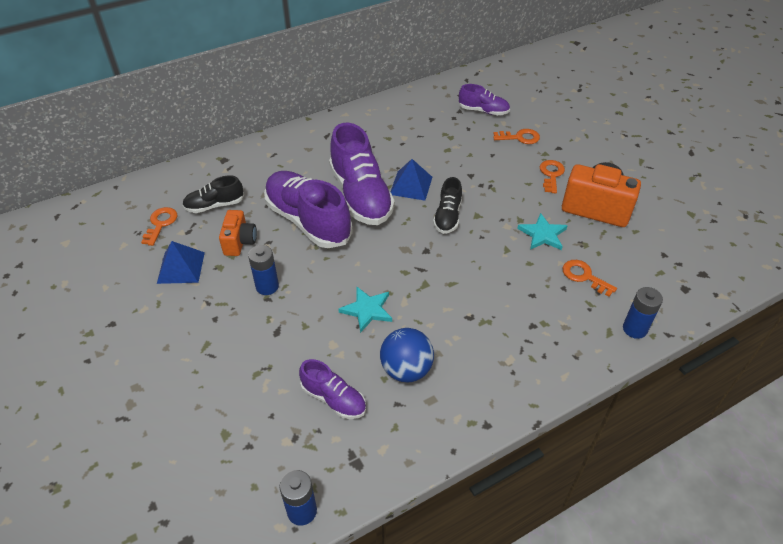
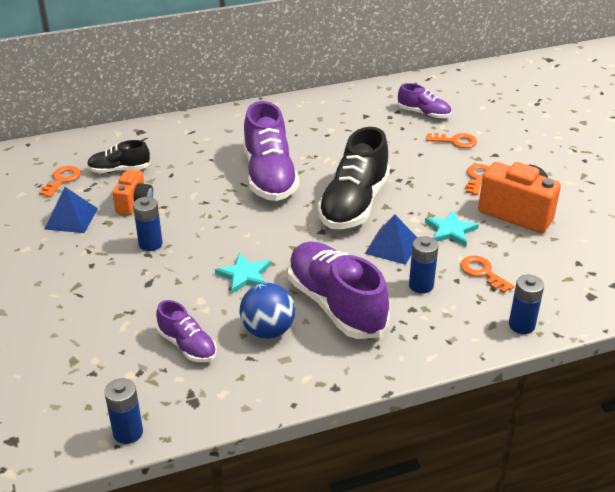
camera: 10 degrees right, 10 degrees down
(308, 221) = (208, 193): purple shoe -> purple shoe (336, 305)
(411, 185) = (324, 173): blue pyramid -> blue pyramid (392, 246)
(447, 217) = (354, 204): black shoe -> black shoe, size x1.91
(533, 298) = (421, 285): none -> blue battery

